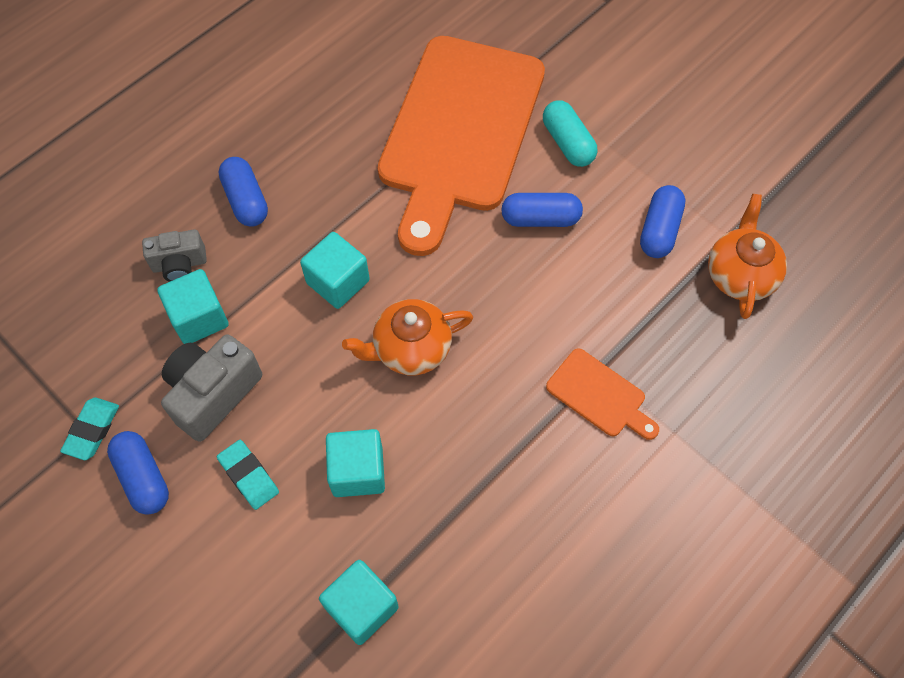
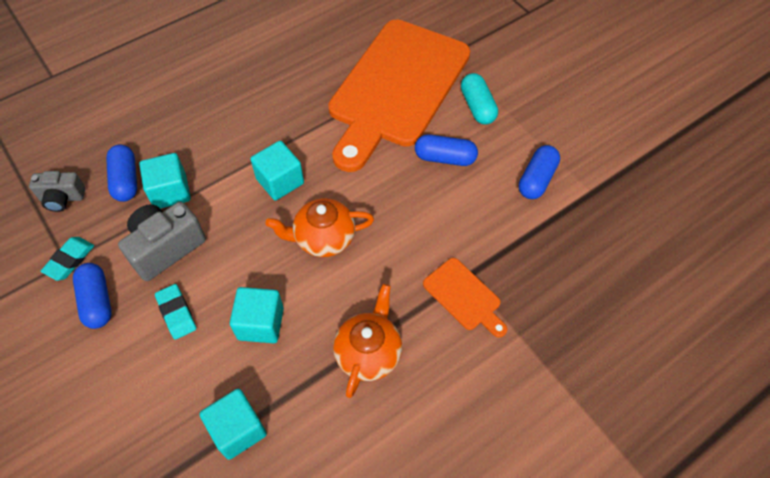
camera: 10 degrees right, 5 degrees down
(179, 264) = (166, 152): grey camera -> grey camera (62, 198)
(246, 200) = (227, 114): blue capsule -> blue capsule (126, 180)
(740, 275) = (595, 222): orange teapot -> orange teapot (368, 353)

